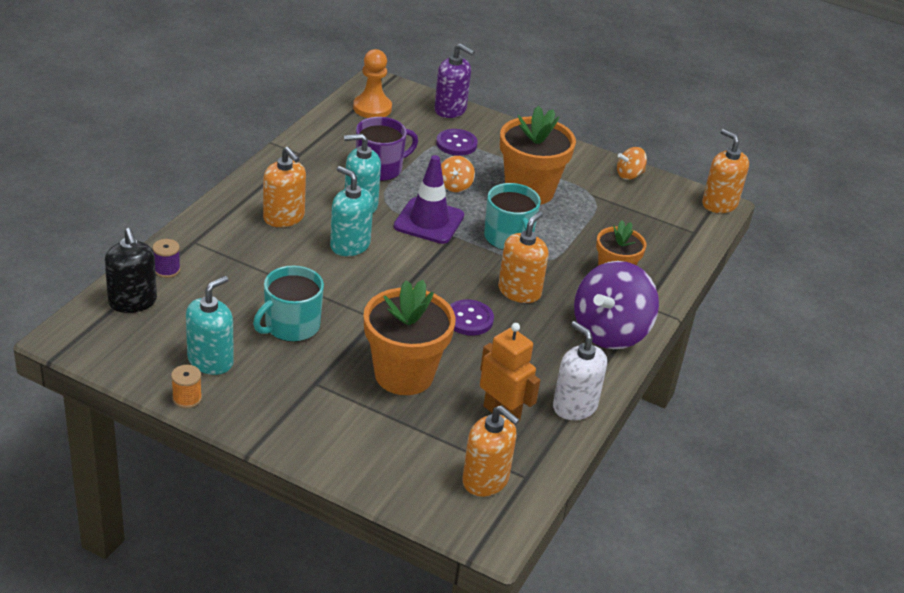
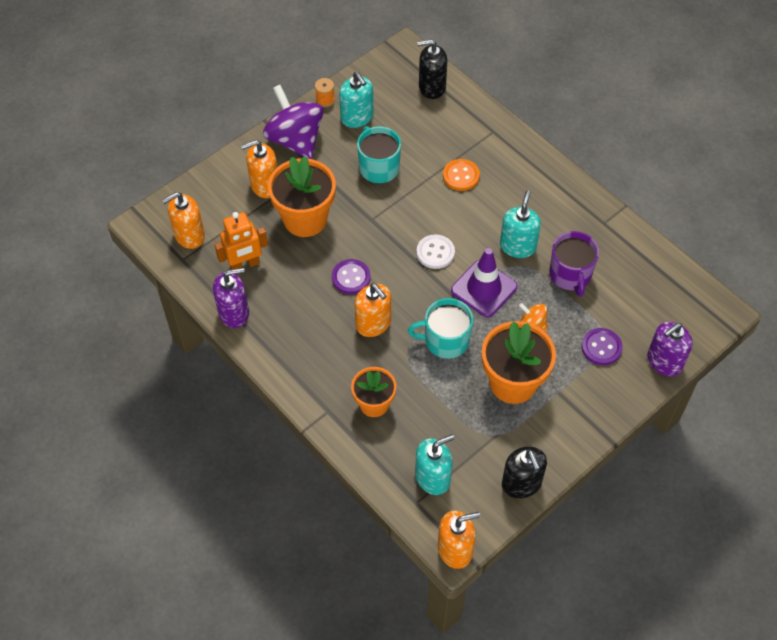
camera: 115 degrees right, 20 degrees up
(167, 270) = (463, 110): purple spool -> none
(277, 257) = (461, 176): none -> orange button
(284, 217) = (511, 191): orange soap dispenser -> orange soap dispenser (264, 185)
(350, 245) = (464, 225): turquoise soap dispenser -> turquoise soap dispenser (433, 477)
(372, 108) = (674, 296): orange pawn -> none
(399, 261) = (435, 252): none -> white button
(574, 406) = (234, 313): white soap dispenser -> purple soap dispenser
(610, 332) = (304, 370): purple spinning top -> purple spinning top (295, 140)
(629, 175) = (521, 483): orange spinning top -> black soap dispenser

